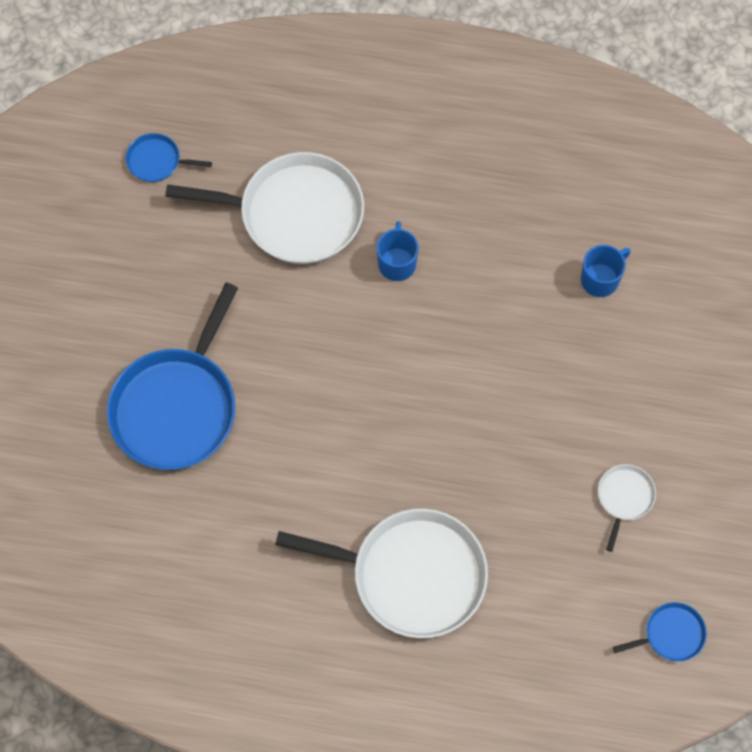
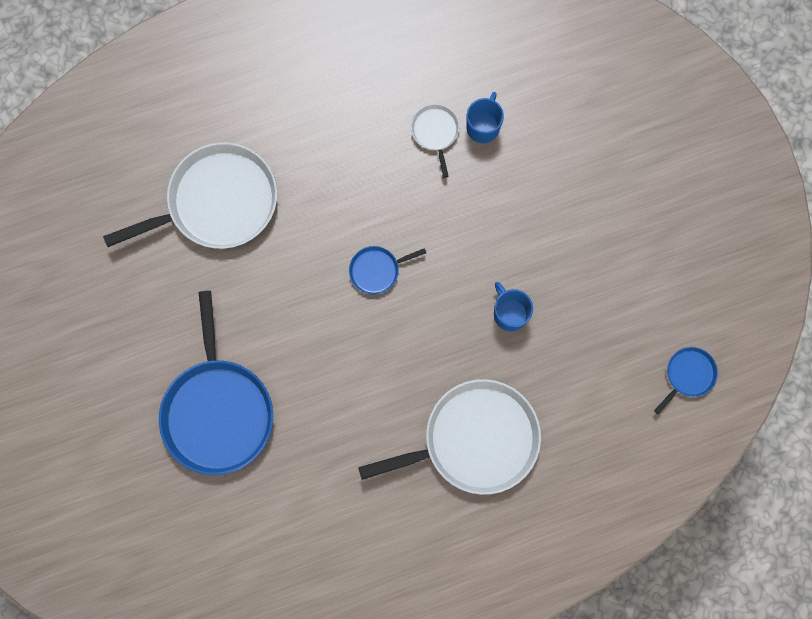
camera: 30 degrees left, 10 degrees up
(157, 161) = (81, 219): blue pan -> blue pan (377, 270)
(397, 263) = (320, 199): blue mug -> blue mug (509, 313)
(624, 498) = (596, 289): white pan -> white pan (435, 132)

